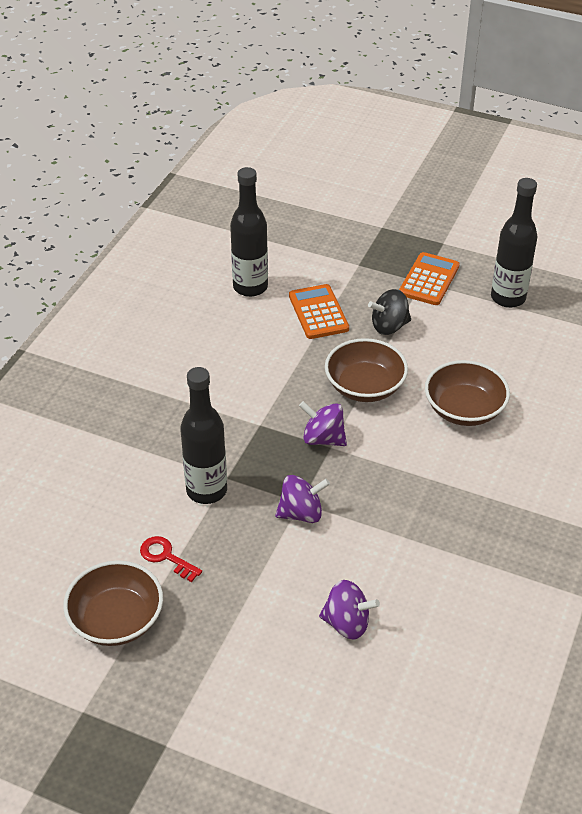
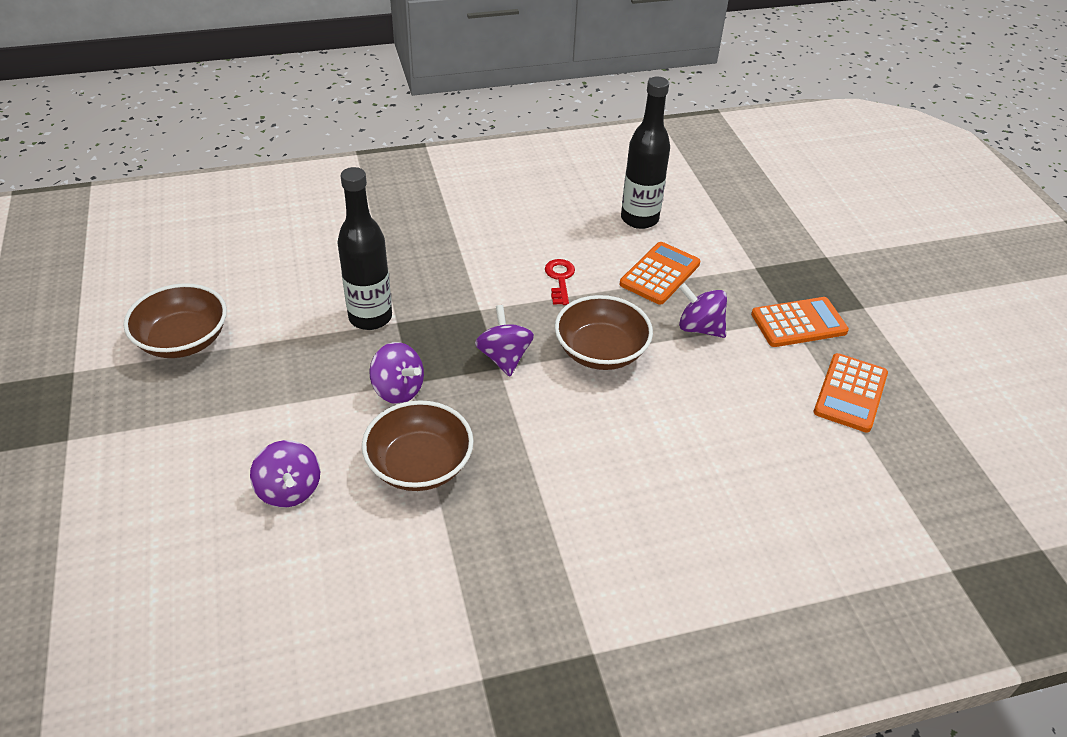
camera: 50 degrees right, 0 degrees up
(166, 557) = (274, 333): red key -> red key (560, 279)
(389, 326) = (699, 328): black spinning top -> purple spinning top
(464, 409) = (650, 438): brown bowl -> brown bowl (419, 465)
(508, 298) = (850, 393): black bottle -> orange calculator

